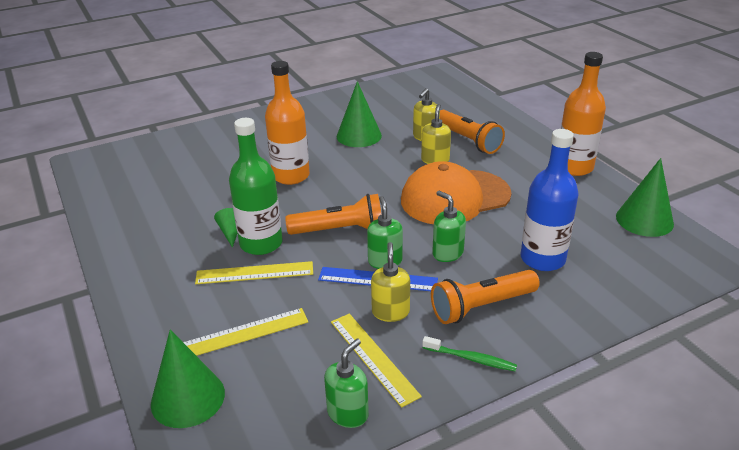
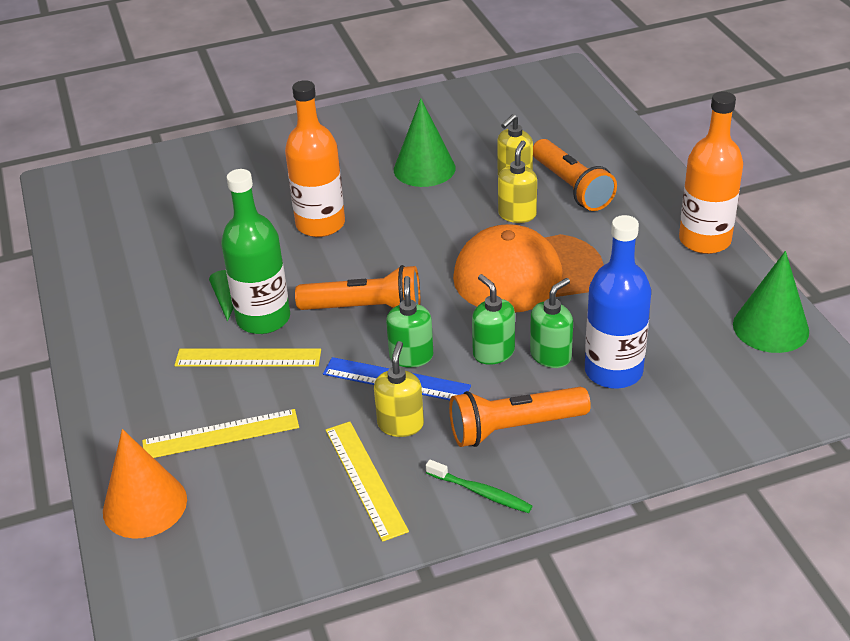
camera: 10 degrees right, 5 degrees up
(188, 398) = (145, 505): green cone -> orange cone
(348, 413) = (320, 541): green soap dispenser -> green soap dispenser (551, 356)

